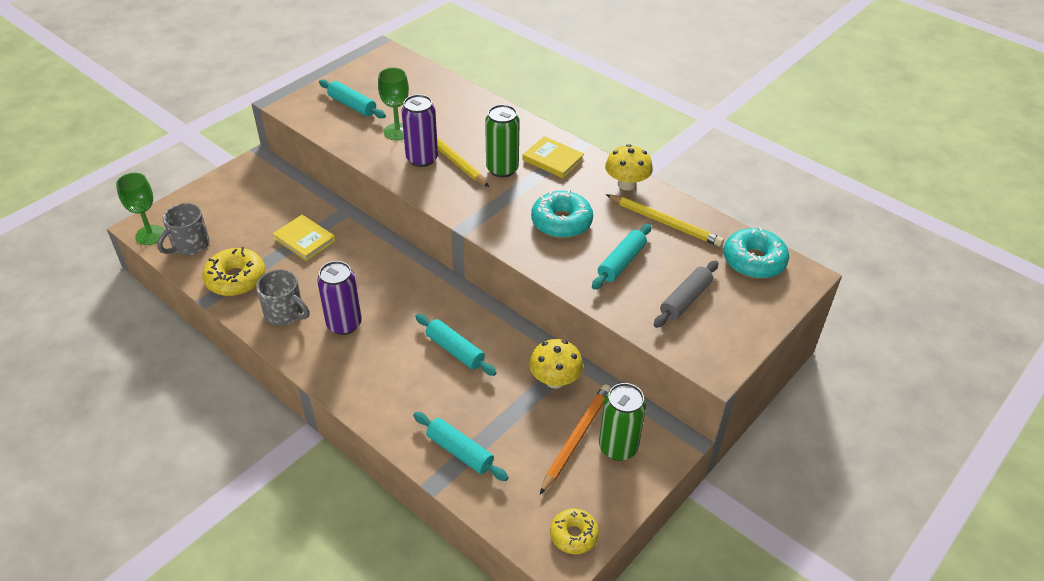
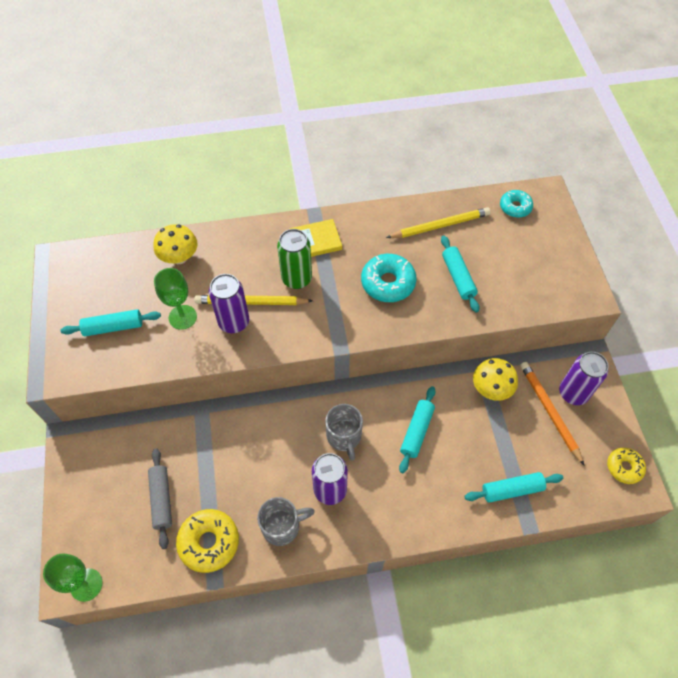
camera: 50 degrees left, 15 degrees up
(189, 245) = (131, 557): grey mug -> grey mug (344, 436)
(304, 240) = (208, 462): yellow book -> none
(455, 350) = (417, 431): turquoise rolling pin -> turquoise rolling pin turned 60 degrees counterclockwise
(618, 447) = (573, 393): green can -> purple can
(626, 184) = (383, 218): yellow mushroom -> yellow mushroom (179, 257)
(685, 300) = (521, 268): grey rolling pin -> grey rolling pin (161, 499)
(754, 261) = (515, 207): turquoise donut -> turquoise donut, size x0.64

